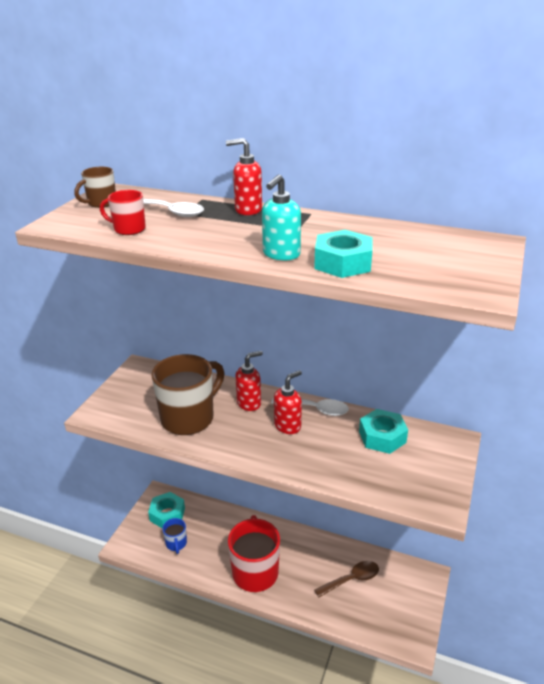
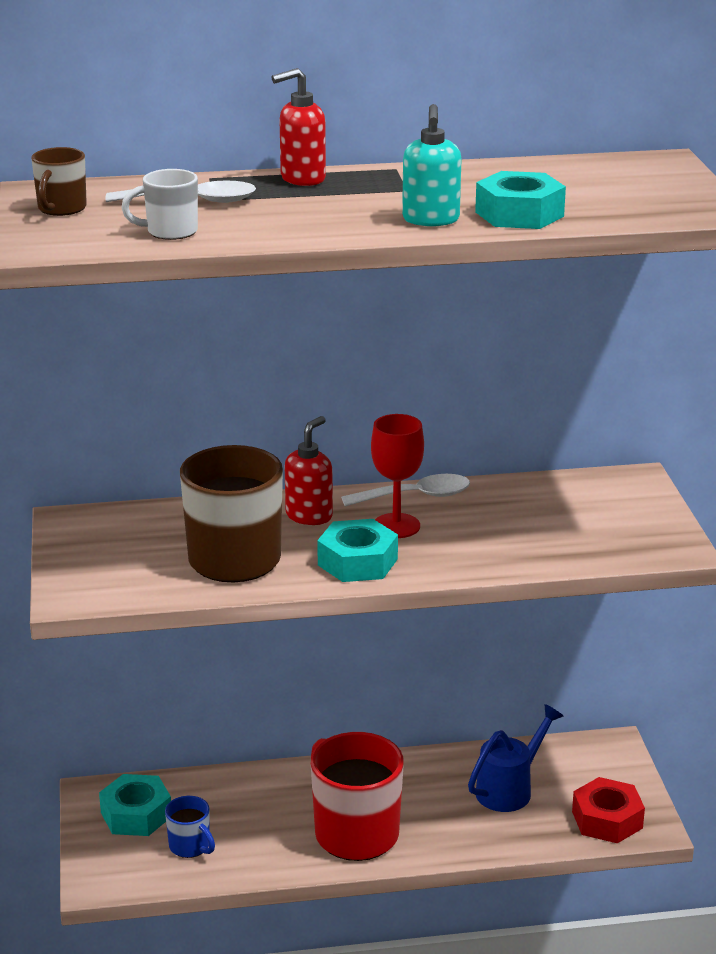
camera: 30 degrees left, 5 degrees down
(128, 229) = (170, 232): red mug -> white mug
(288, 426) = (396, 526): red soap dispenser -> red goblet
(351, 579) = (509, 789): brown spoon -> blue watering can
(382, 437) = (539, 501): turquoise nut -> turquoise nut (357, 562)
(392, 625) = (607, 819): none -> red nut

